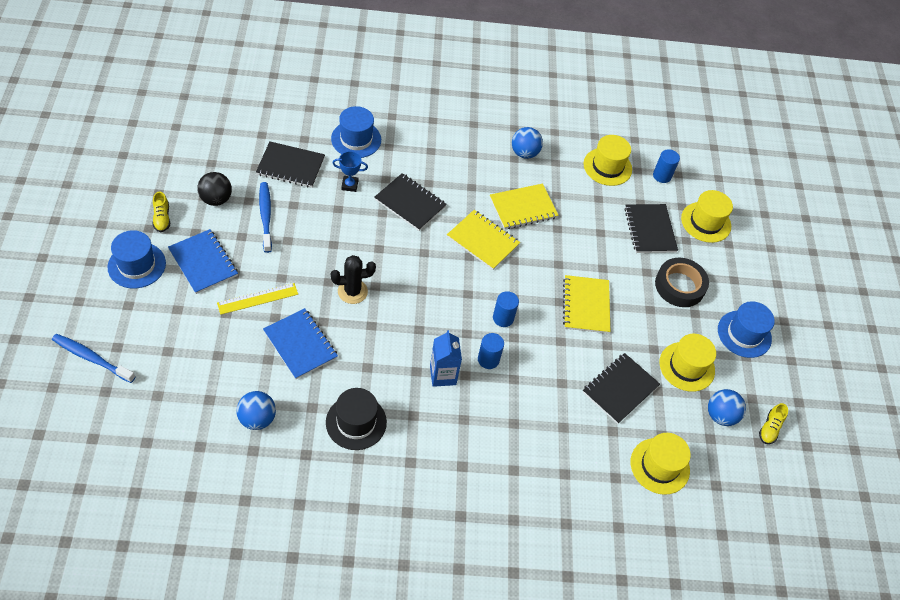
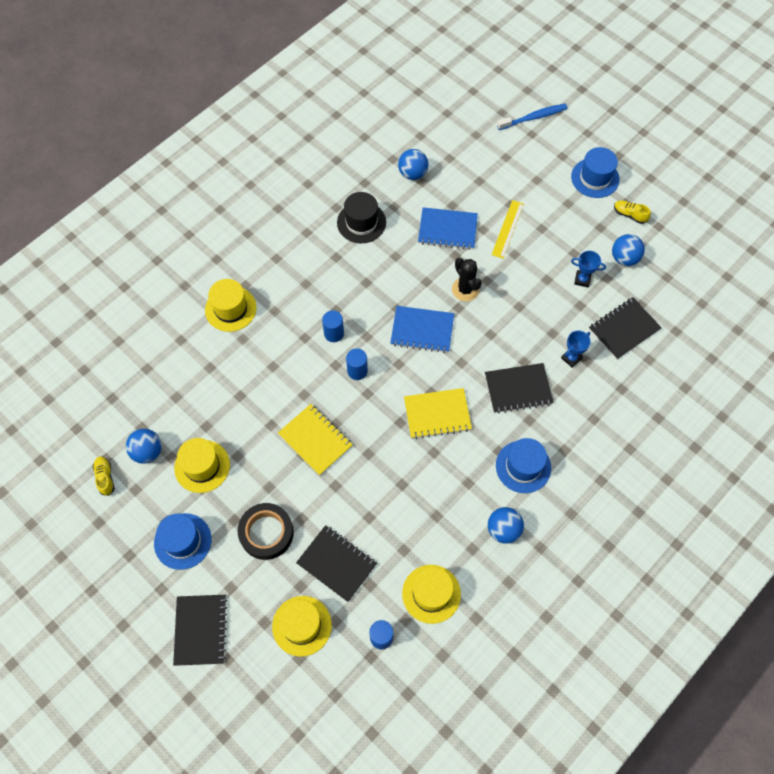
camera: 140 degrees right, 10 degrees up
(203, 262) = (566, 216): blue notebook -> blue notebook (422, 330)
(216, 199) = (624, 258): black ball -> blue ball
(265, 216) = (582, 280): blue toothbrush -> blue trophy
(352, 291) = (465, 289): black cactus -> black cactus turned 60 degrees counterclockwise
(356, 139) = (621, 399): blue hat -> blue hat (523, 466)
(443, 375) = (348, 296): blue carton -> none
(523, 208) = (444, 475): yellow notebook -> none
(620, 389) = (232, 401): black notebook -> black notebook (201, 630)
(659, 466) = (159, 374): yellow hat -> yellow hat (230, 309)

